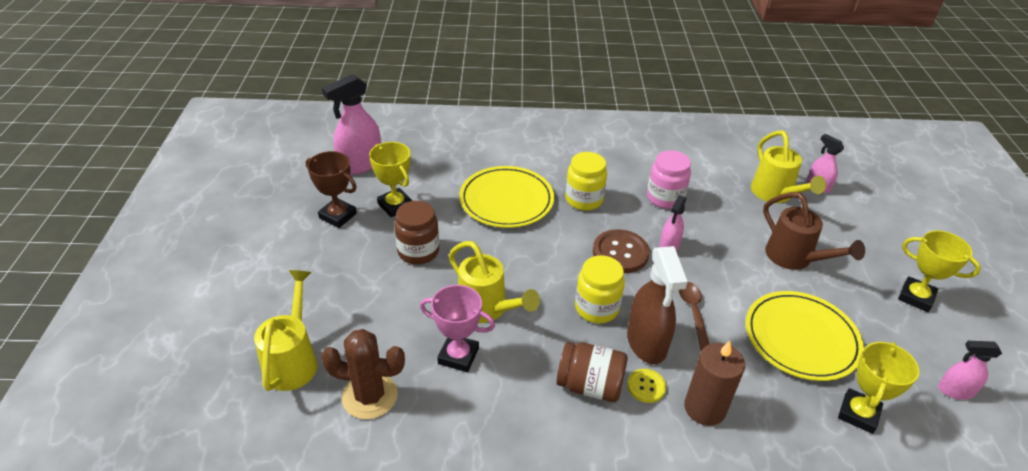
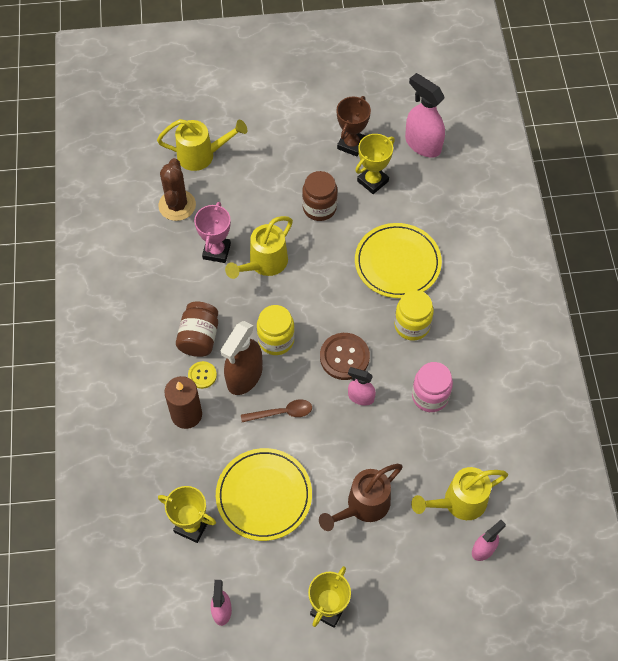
camera: 85 degrees right, 20 degrees up
(646, 343) = (244, 376): brown spray bottle -> brown spray bottle turned 45 degrees counterclockwise

